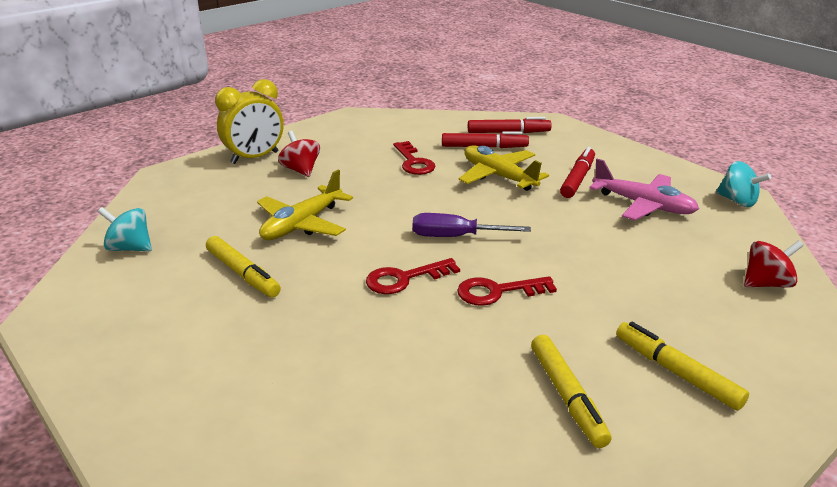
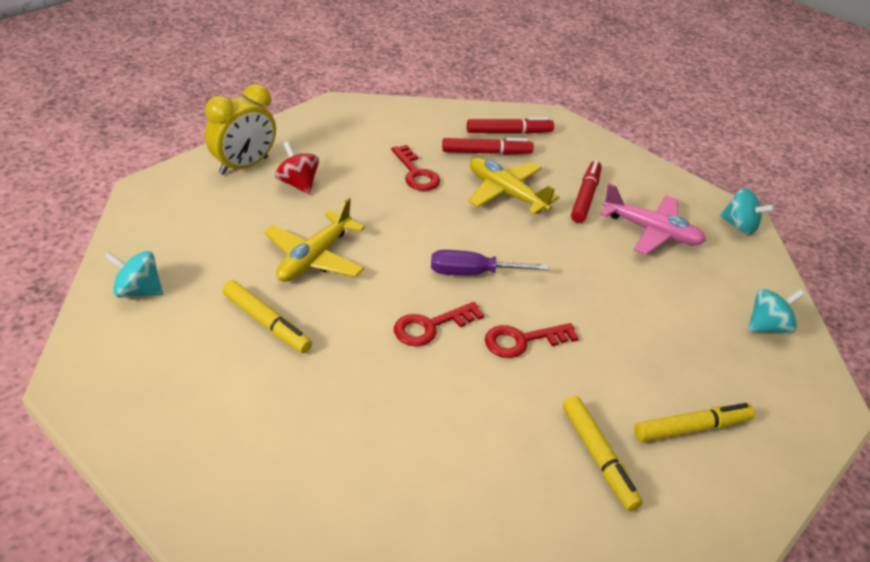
camera: 10 degrees left, 10 degrees up
(676, 372) = (691, 428): yellow marker -> yellow marker turned 120 degrees clockwise
(766, 283) = (767, 326): red spinning top -> turquoise spinning top

